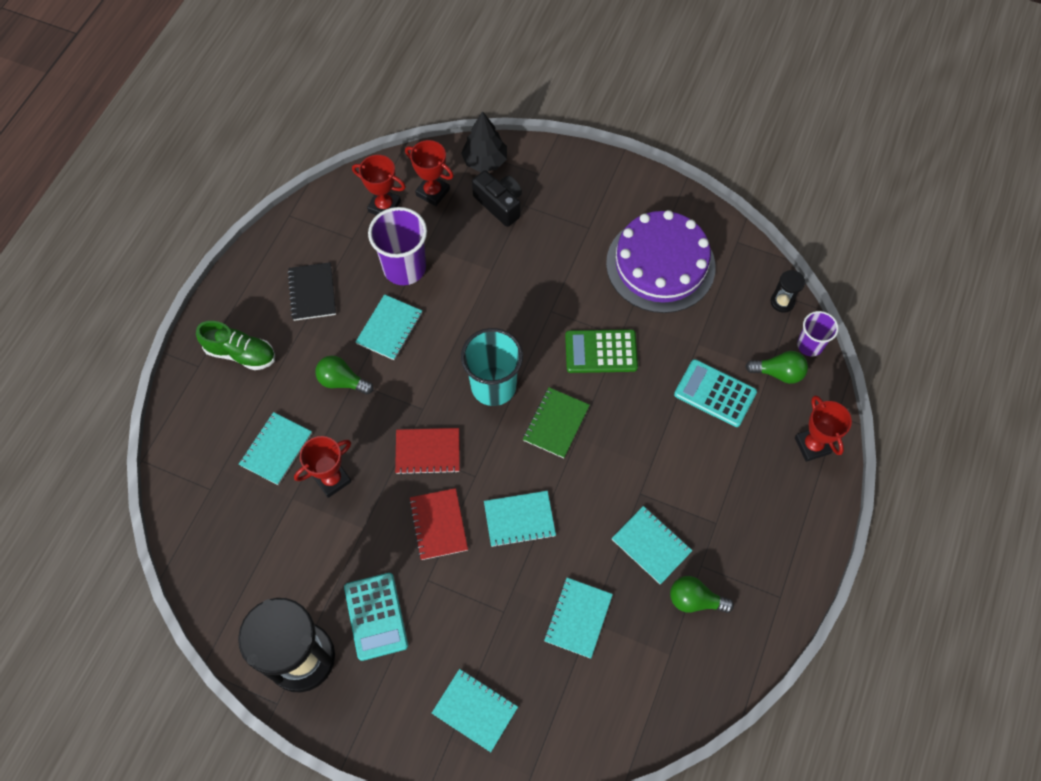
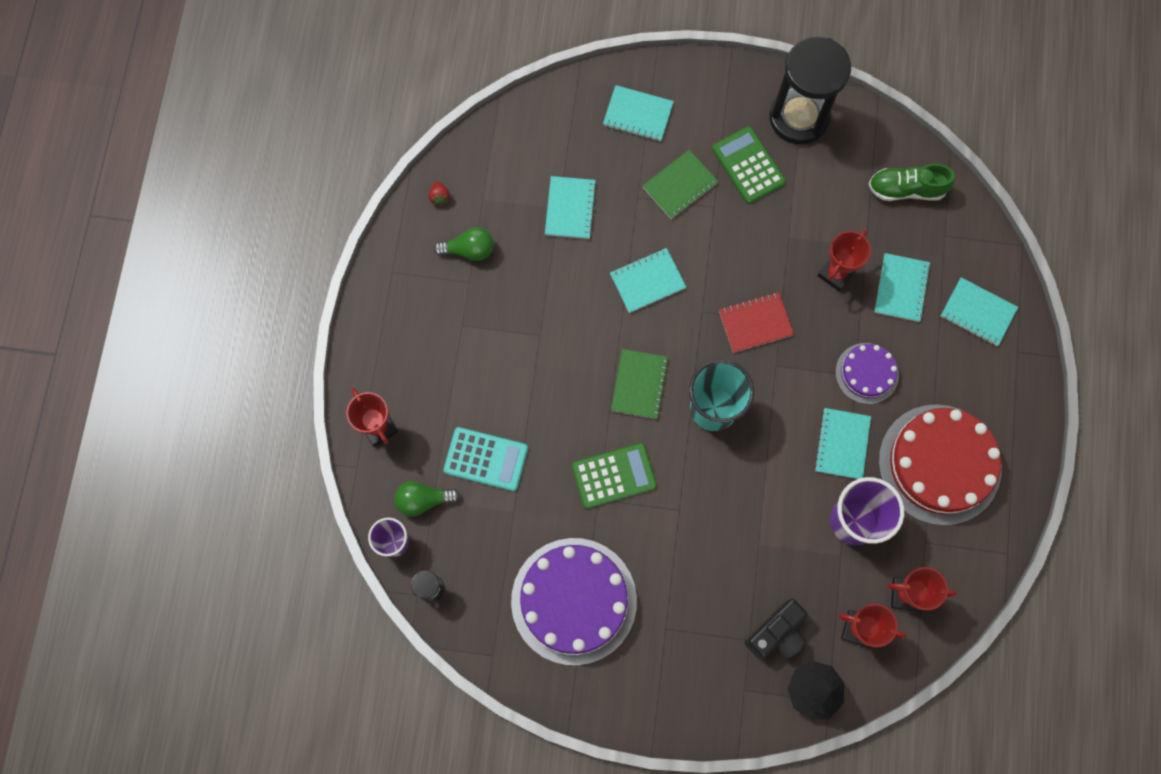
camera: 165 degrees right, 10 degrees up
(240, 353) = (981, 376): green shoe -> green shoe (906, 189)
(312, 292) = (939, 464): black notebook -> red cake
(342, 381) = (867, 373): green light bulb -> purple cake
(376, 616) = (748, 165): turquoise calculator -> green calculator
(438, 524) = (721, 257): red notebook -> none
(455, 613) = (680, 185): none -> green notebook
(499, 204) = (776, 633): black camera -> black camera turned 75 degrees counterclockwise
(651, 545) = (519, 288): turquoise notebook -> turquoise notebook (978, 312)
(716, 669) = (439, 197): none -> red strawberry

